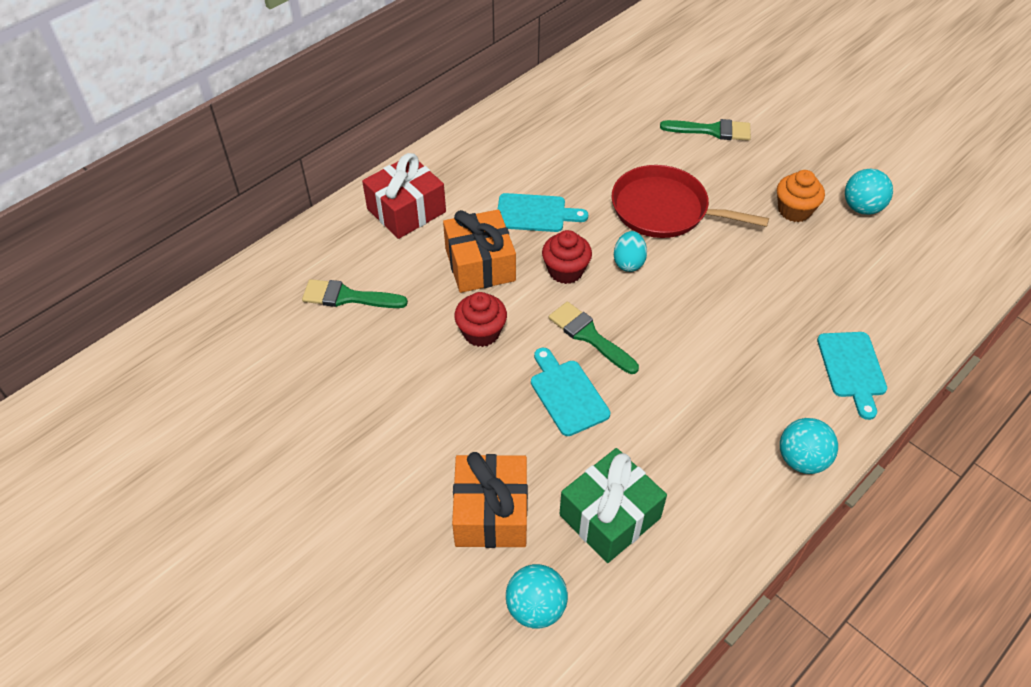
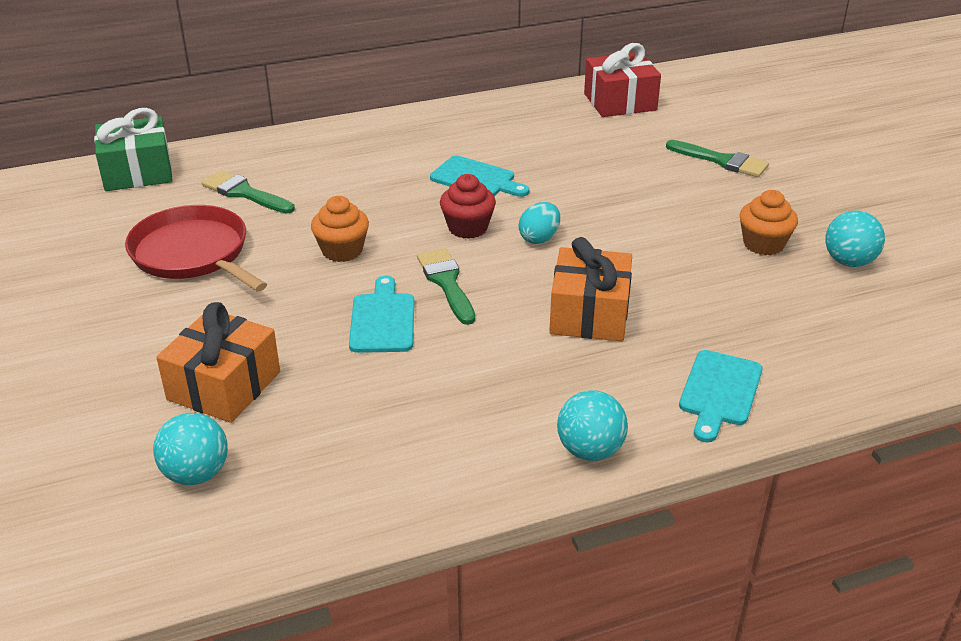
camera: 25 degrees right, 15 degrees down
(406, 210) = (354, 147): red gift -> red gift (620, 102)
(480, 264) = (387, 202): orange gift -> orange gift (589, 314)
(481, 332) = (342, 250): red cupcake -> orange cupcake
(610, 516) = (337, 428): green gift -> green gift (138, 172)
(664, 210) = (614, 208): red pan -> red pan (193, 254)

